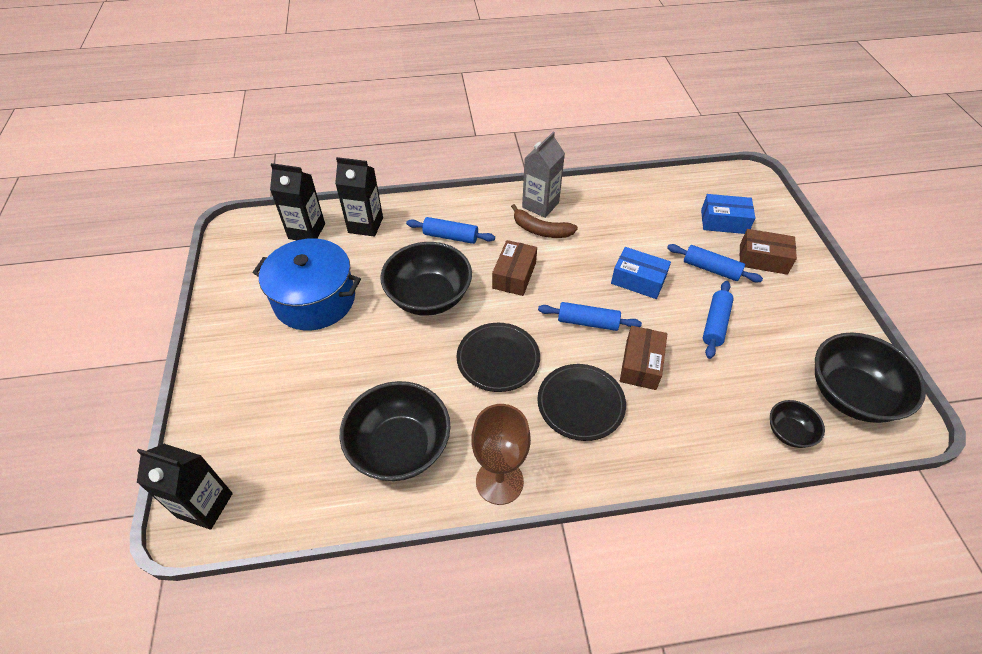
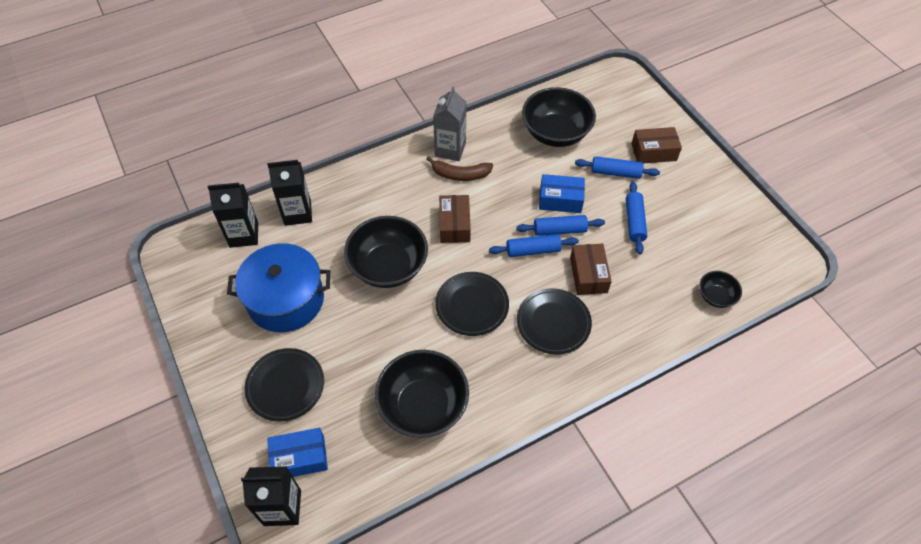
camera: 20 degrees left, 5 degrees up
(272, 381) = (285, 386): none -> black plate
(450, 236) = (382, 203): blue rolling pin -> blue rolling pin (559, 230)
(499, 481) = (514, 407): brown goblet -> none
(724, 222) = (612, 124): blue box -> blue box (300, 458)
(850, 394) = (751, 252): black bowl -> black bowl (555, 133)

